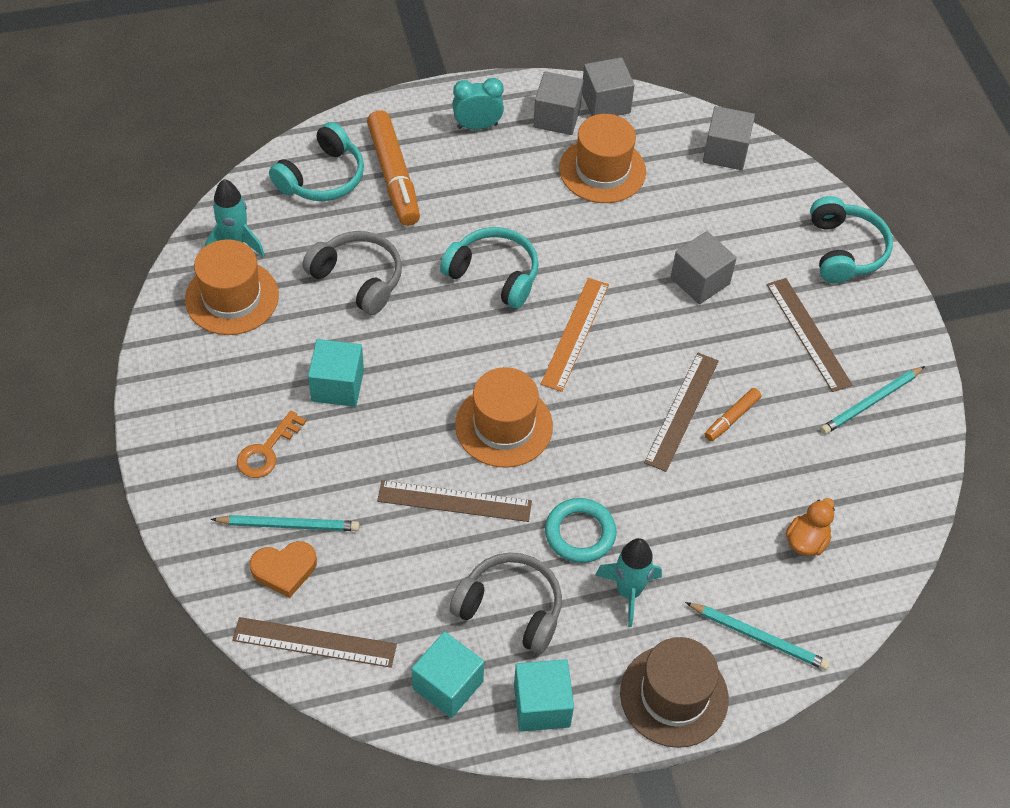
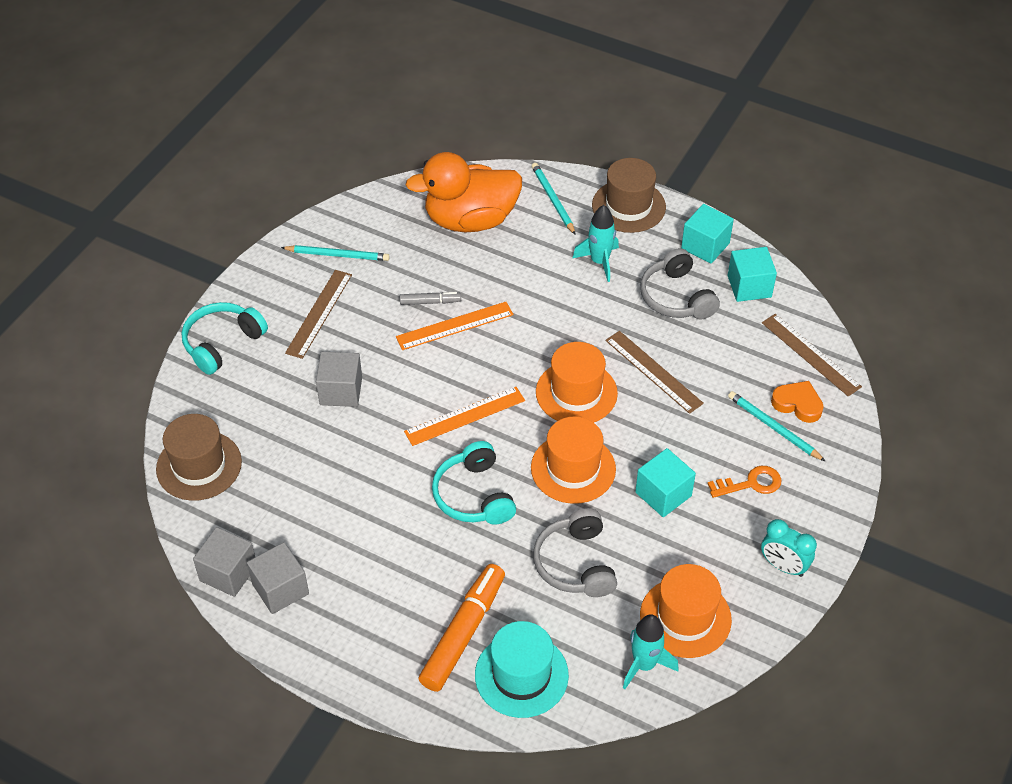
camera: 135 degrees left, 5 degrees down
(322, 177) = (521, 675): turquoise headphones -> turquoise hat
(477, 126) = (350, 629): turquoise clock -> turquoise clock (783, 566)
(580, 533) = (595, 306): turquoise ring -> none
(602, 170) = (303, 518): orange hat -> orange hat (573, 468)
(682, 411) = (454, 326): brown ruler -> orange ruler
(725, 152) = (199, 465): grey cube -> brown hat
(732, 418) = (430, 302): orange marker -> grey marker
(806, 541) = (470, 220): orange duck -> orange duck, size x2.39

